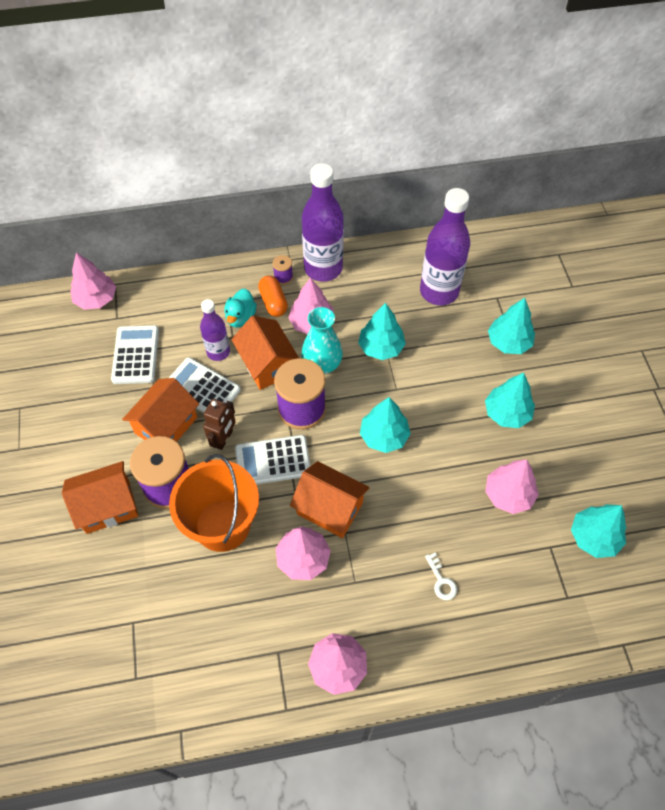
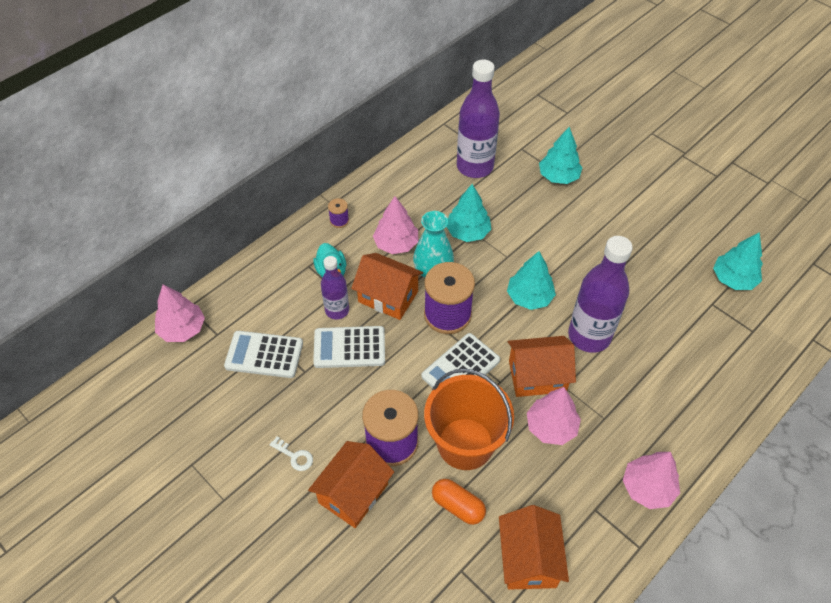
camera: 35 degrees left, 5 degrees down
(136, 355) = (264, 354): white calculator -> white calculator turned 45 degrees counterclockwise
(166, 425) = (345, 395): orange house -> orange house (529, 559)
(224, 439) = (405, 376): brown robot -> none
(273, 302) = (349, 245): orange capsule -> orange capsule (458, 506)
(323, 268) = (367, 196): purple bottle -> purple bottle (589, 336)
(441, 581) = (663, 375): white key -> white key (294, 456)
(507, 413) = (602, 228): turquoise tree -> none
(508, 494) = (653, 285): pink tree -> none

